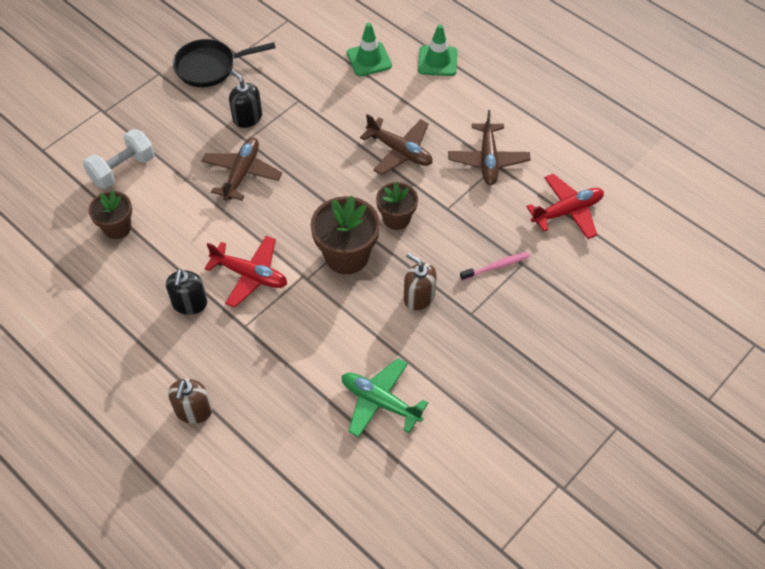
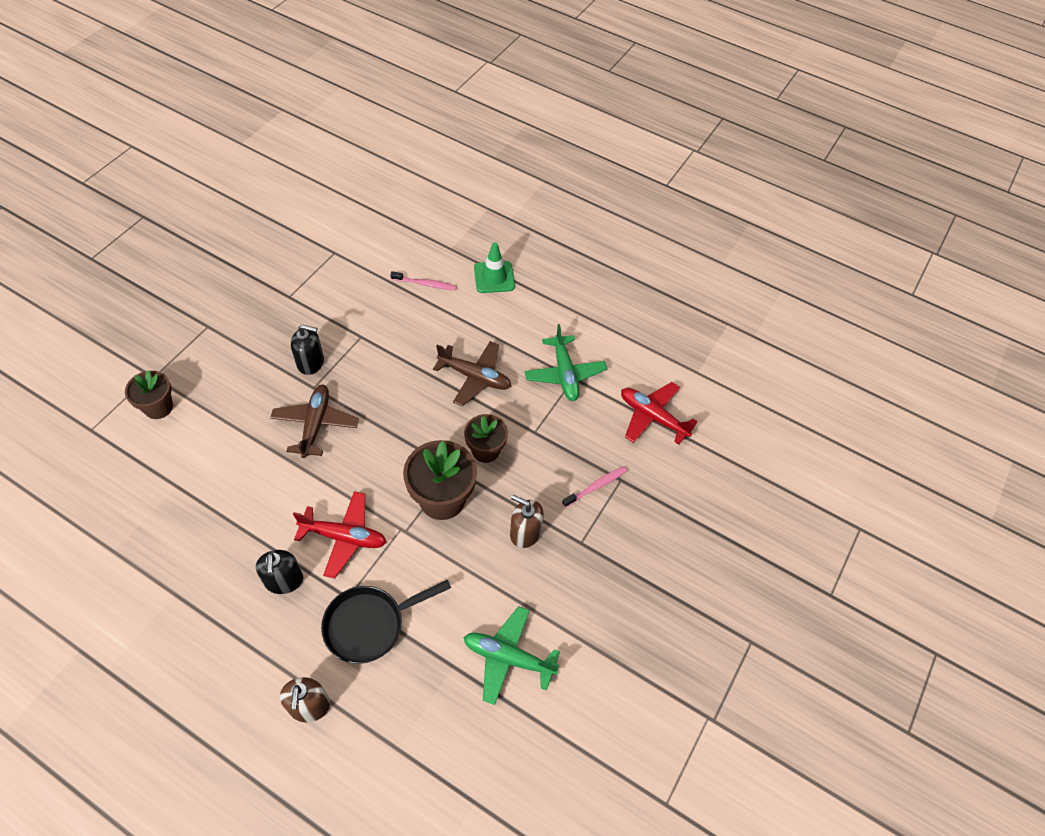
camera: 15 degrees left, 0 degrees up
(117, 228) = (189, 506): brown flower pot -> brown flower pot (158, 407)
(123, 169) = (185, 438): white dumbbell -> none
(210, 67) = (262, 312): black pan -> black pan (370, 624)
(247, 117) = (311, 362): black soap dispenser -> black soap dispenser turned 150 degrees clockwise
(369, 59) = (425, 284): green traffic cone -> pink toothbrush
(488, 160) = (564, 374): brown plane -> green plane
(567, 211) = (652, 417): red plane -> red plane turned 105 degrees counterclockwise

